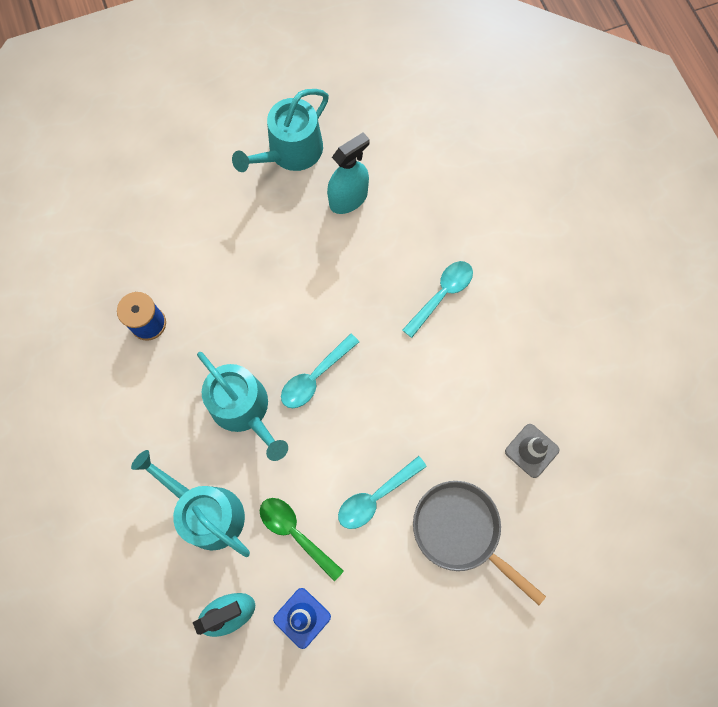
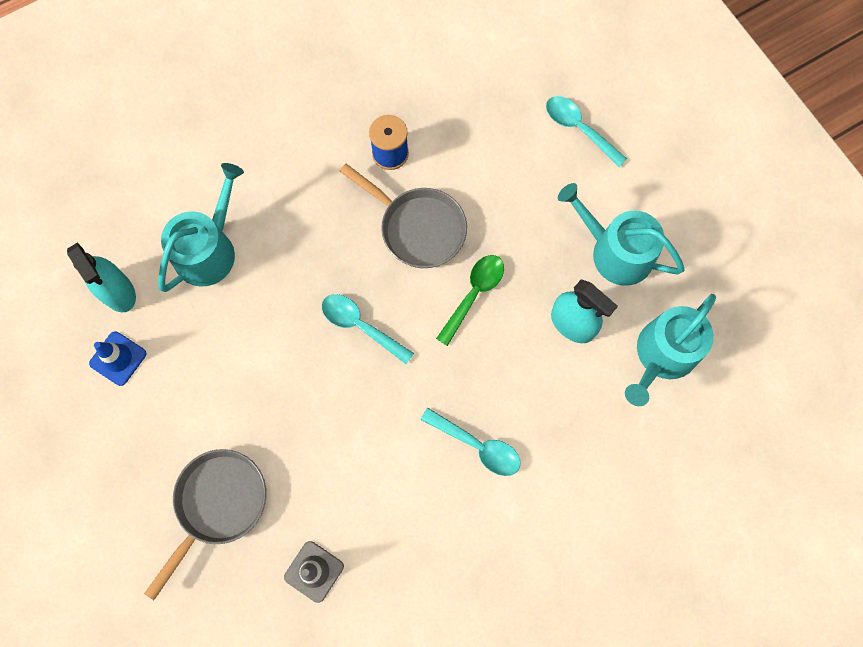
camera: 80 degrees right, 0 degrees up
(230, 310) = (418, 228): none -> grey pan
(244, 409) = (315, 263): turquoise watering can -> turquoise watering can (662, 355)
(295, 533) = (198, 337): green spoon -> green spoon (474, 294)
(376, 497) = (243, 410): turquoise spoon -> turquoise spoon (579, 129)

